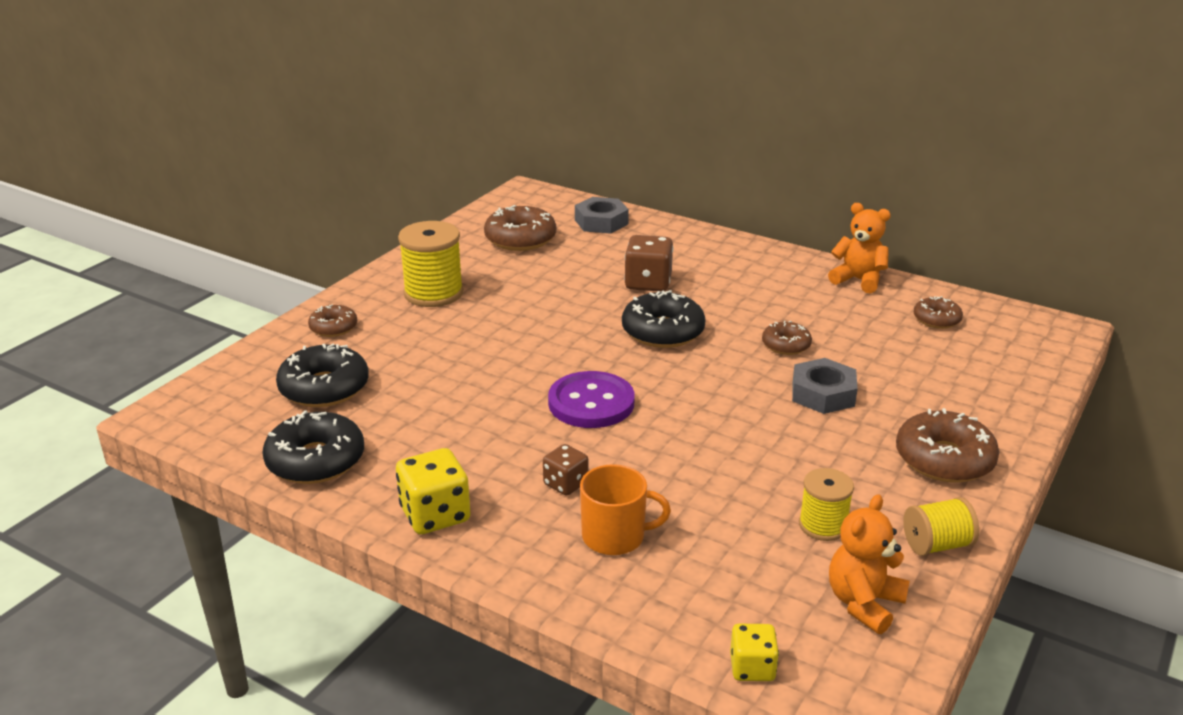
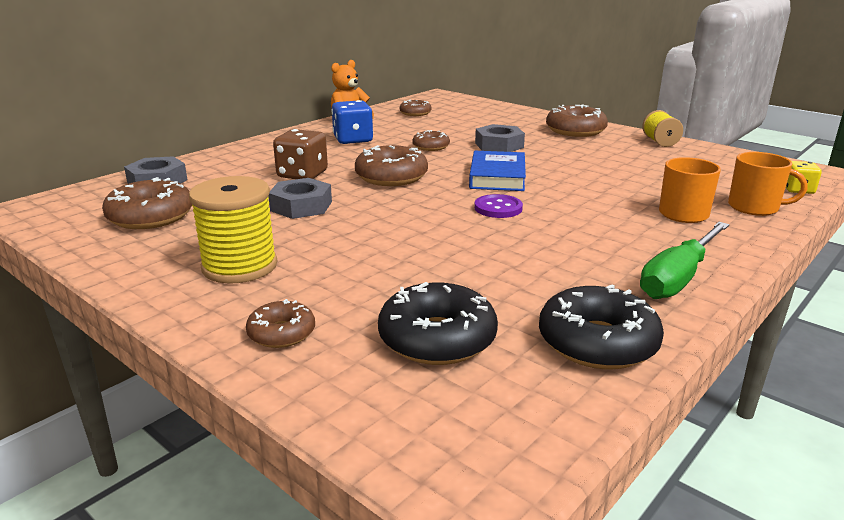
camera: 80 degrees left, 5 degrees down
(435, 515) = (678, 278): yellow dice -> green screwdriver
(563, 296) = (301, 206): none -> grey nut
(565, 484) = (619, 224): brown dice -> none
(591, 403) = (498, 208): purple button -> purple button, size x0.62
(657, 605) = (754, 207): none -> orange mug
(663, 331) = (391, 177): black donut -> brown donut
(694, 398) = (497, 176): none -> blue book
(783, 292) = (353, 140): none -> blue dice
(823, 525) = (649, 161): yellow spool -> none
(864, 603) = (721, 161): orange teddy bear -> none

